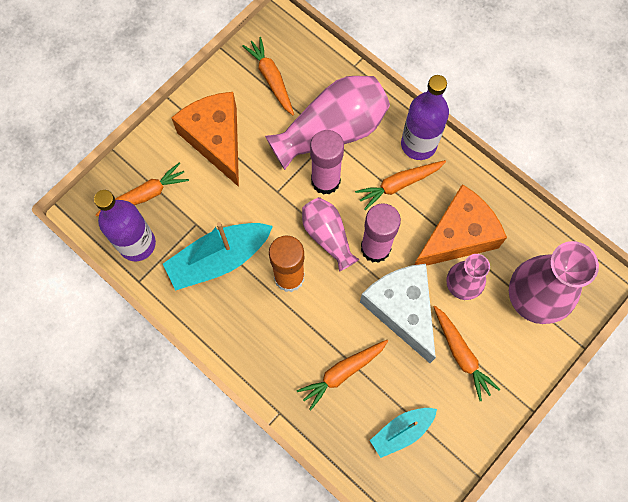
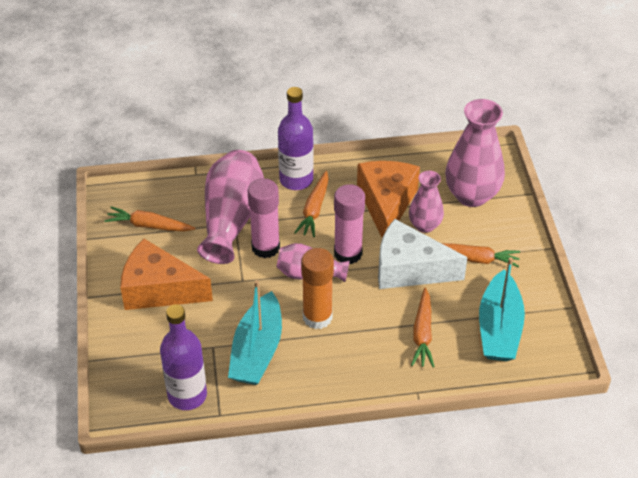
camera: 50 degrees left, 25 degrees down
(145, 195) = (152, 364): orange carrot -> none
(401, 431) = (499, 328): turquoise boat -> turquoise boat, size x1.63

